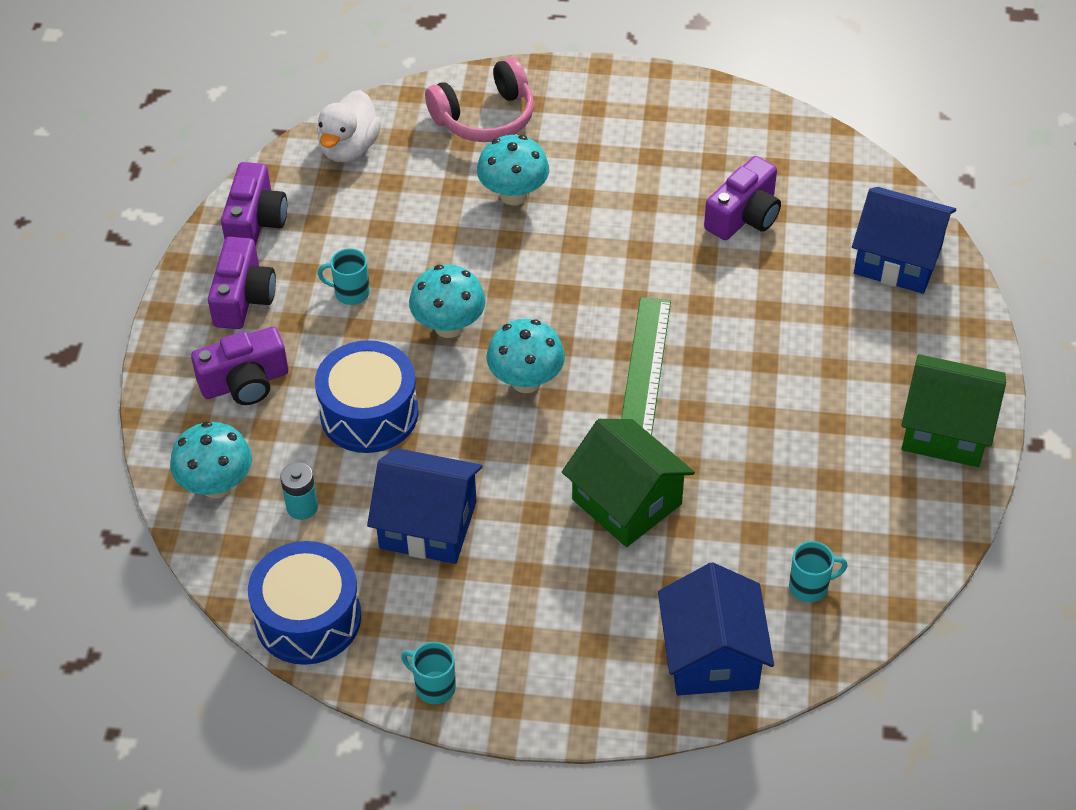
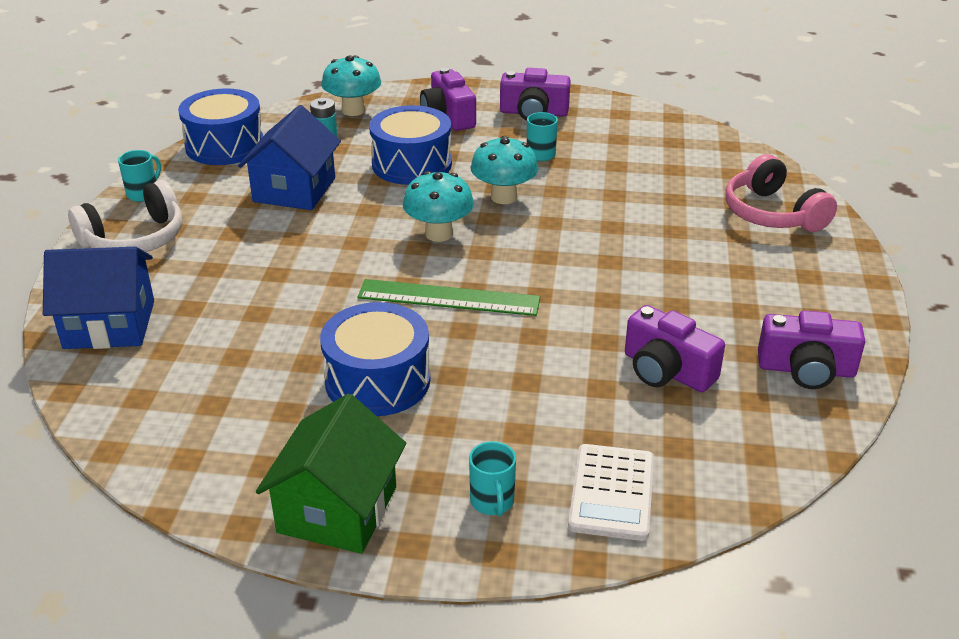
camera: 90 degrees right, 15 degrees down
(256, 222) = (616, 114): purple camera -> purple camera (806, 370)
(349, 148) = (711, 150): white duck -> none
(513, 195) = (670, 228): turquoise mushroom -> none
(541, 671) = (135, 239): none -> white headphones
(626, 502) = (292, 283): green house -> none
(780, 416) = (377, 381): none -> blue drum
(810, 586) = (160, 388): turquoise mug -> turquoise mug (492, 502)
(898, 259) = (612, 492): blue house -> white calculator

